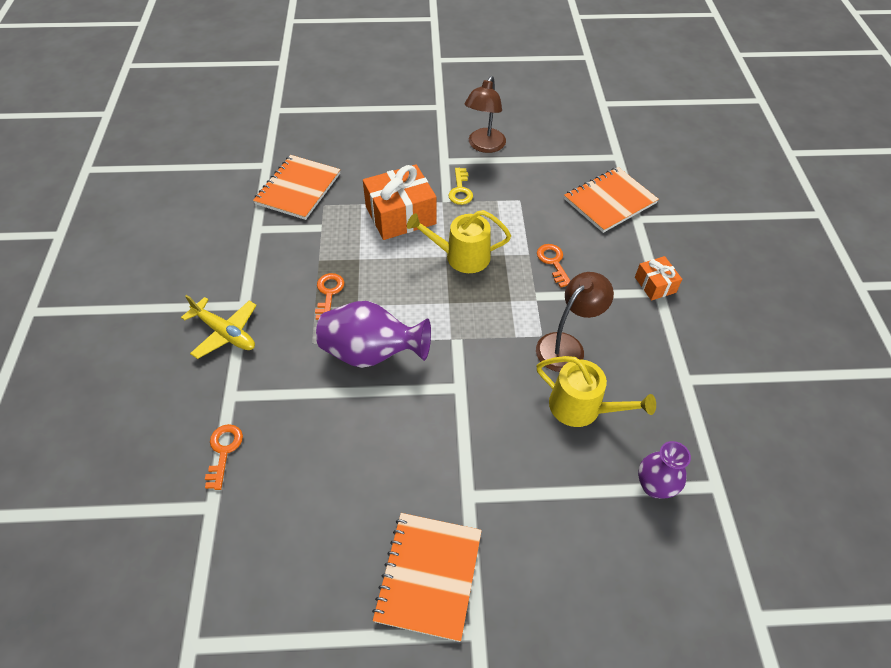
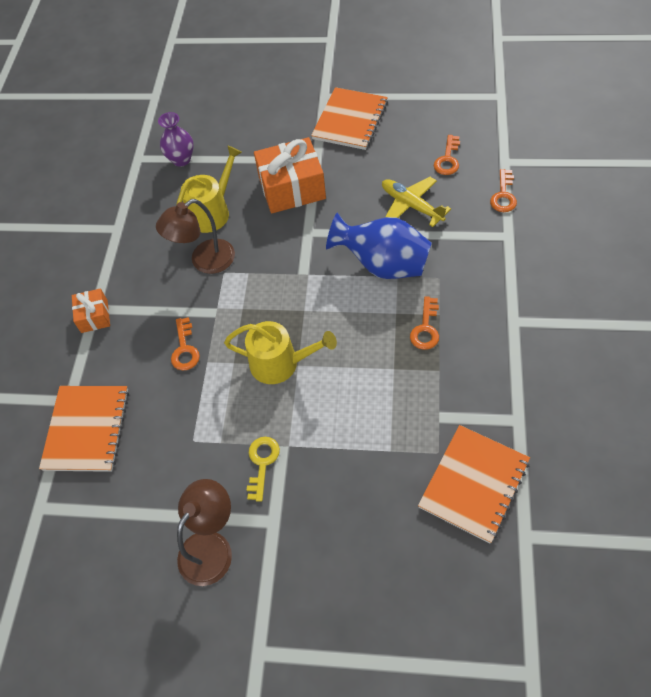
camera: 165 degrees left, 5 degrees up
(225, 333) = (526, 292): yellow plane -> yellow plane (411, 205)
(288, 506) = (447, 159): none -> orange key
(371, 353) = (383, 265): purple vase -> blue vase
(400, 215) = (342, 427): orange gift -> orange gift (292, 188)
(581, 407) = (212, 212): yellow watering can -> yellow watering can turned 90 degrees clockwise
(610, 201) = (86, 429): orange notebook -> orange notebook turned 60 degrees counterclockwise

